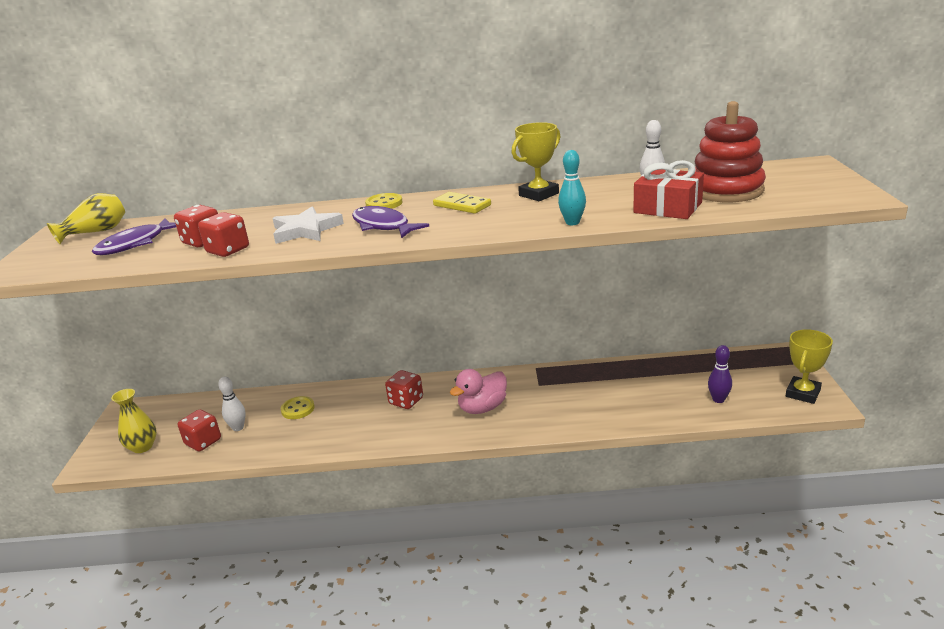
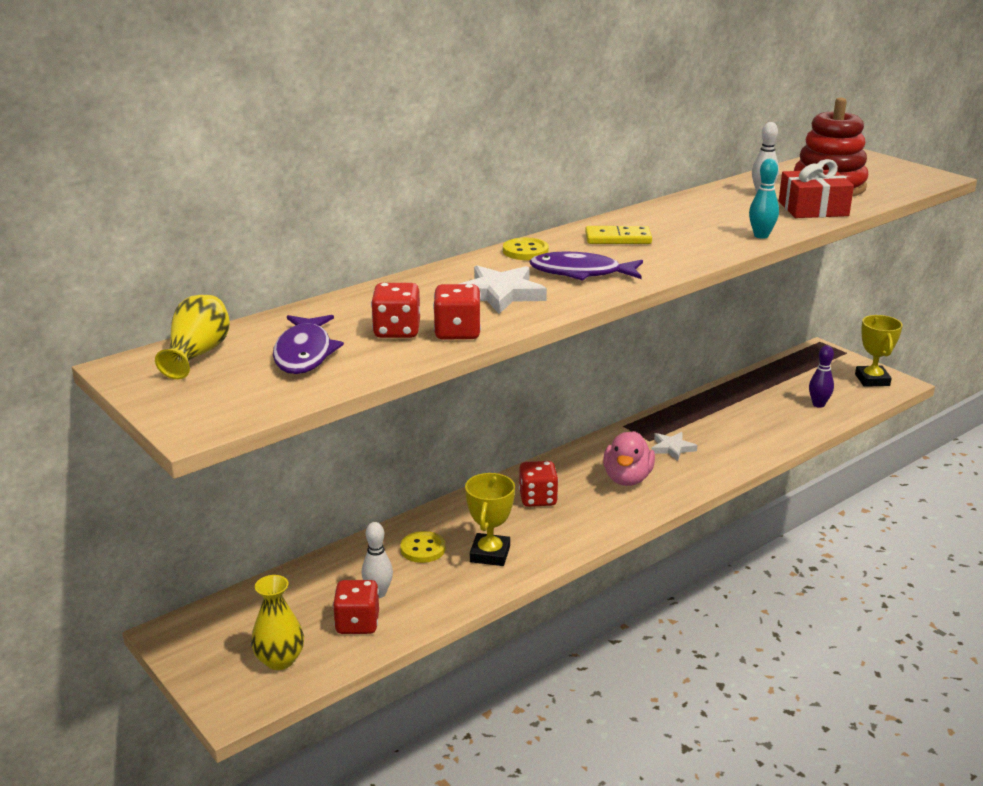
camera: 40 degrees left, 0 degrees up
(538, 194) = (672, 215): yellow trophy -> yellow trophy (490, 554)
(546, 396) = (672, 448): none -> white star

